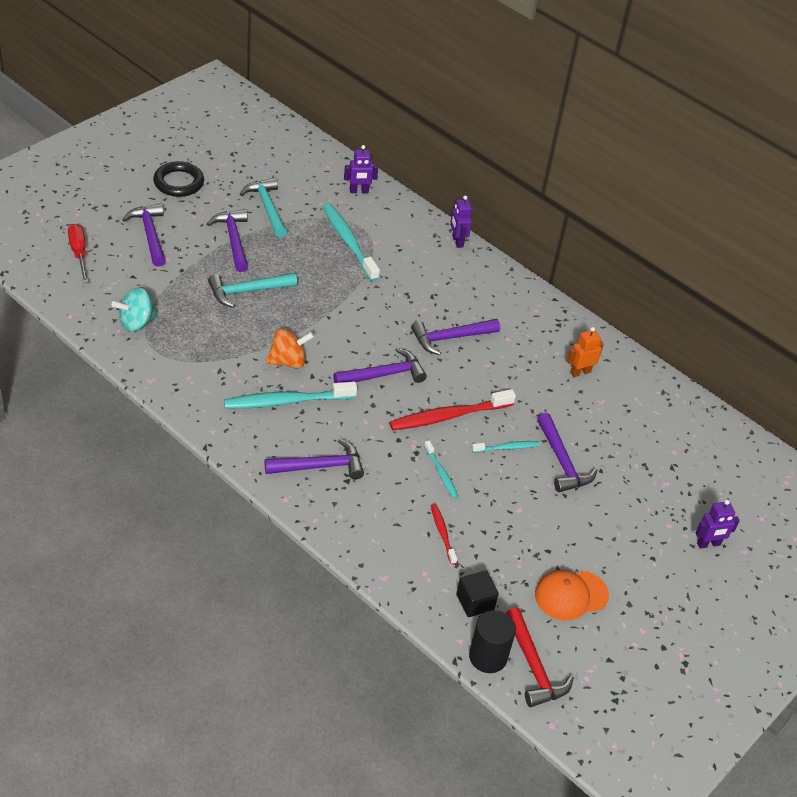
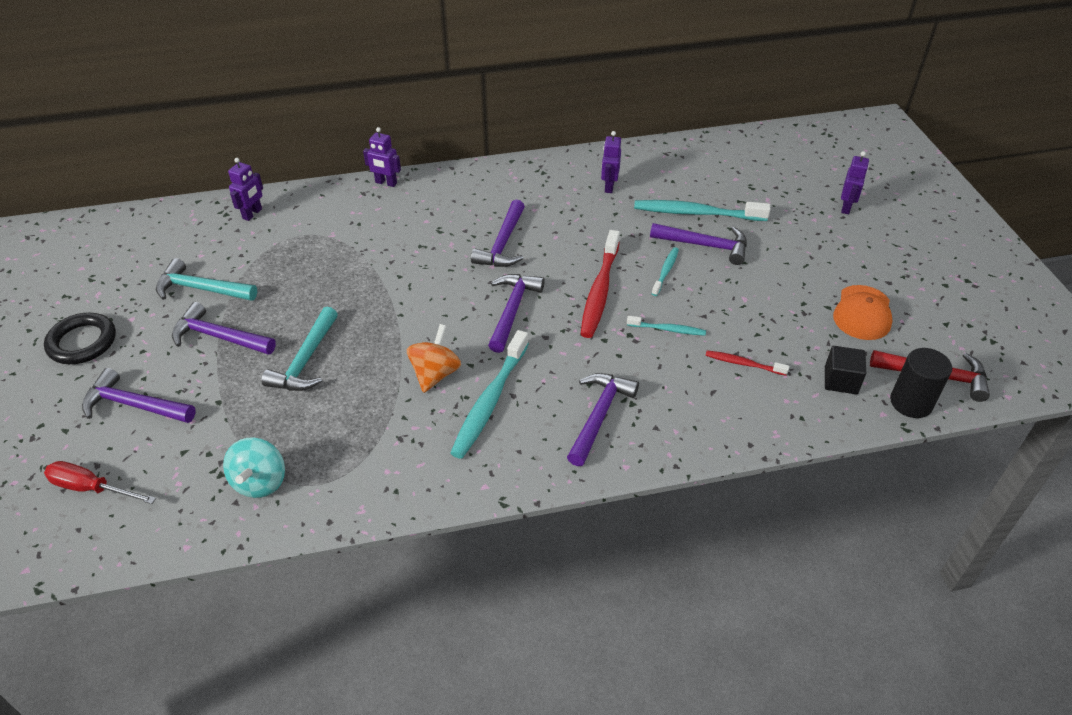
camera: 50 degrees left, 0 degrees up
(348, 242) = (313, 252): turquoise toothbrush -> turquoise toothbrush (696, 213)
(580, 372) = (609, 186): orange robot -> purple robot

